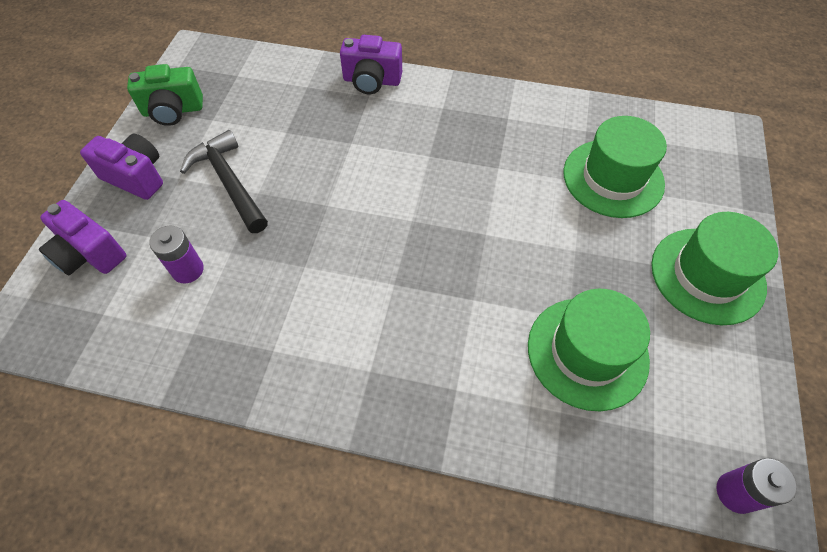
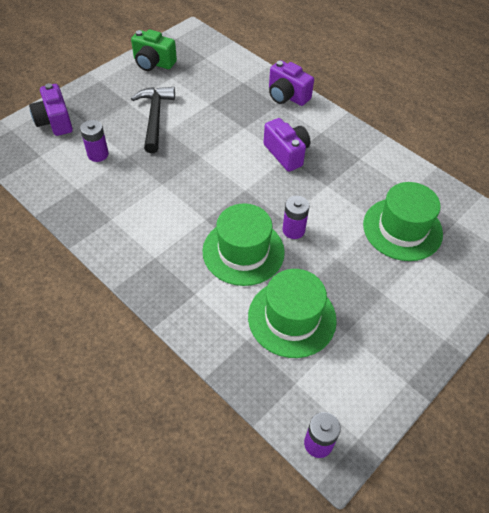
camera: 30 degrees right, 5 degrees down
(136, 177) = (107, 91): purple camera -> purple camera (286, 153)
(505, 241) = (293, 230): none -> purple battery
(707, 275) = (416, 319): green hat -> green hat (243, 251)

